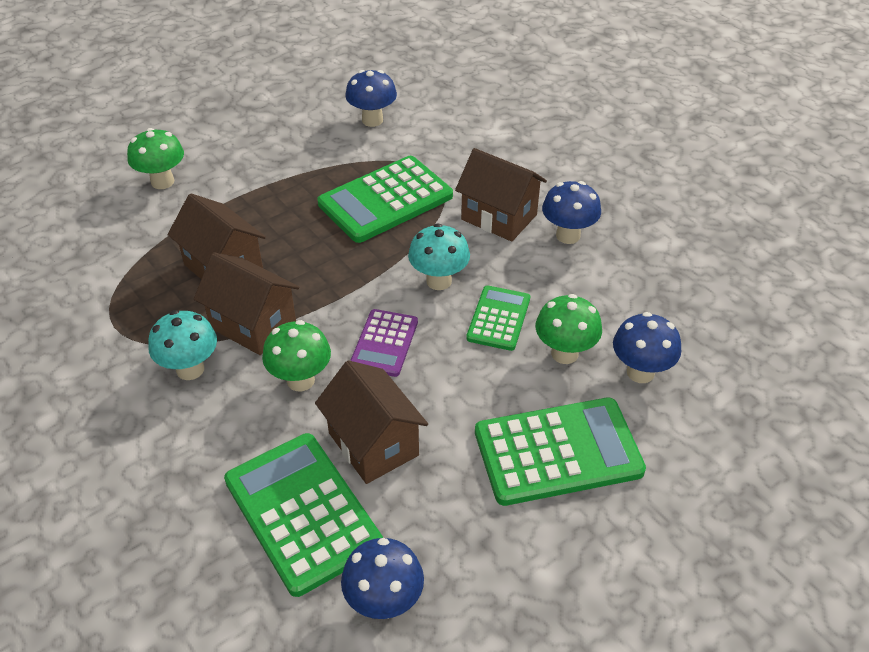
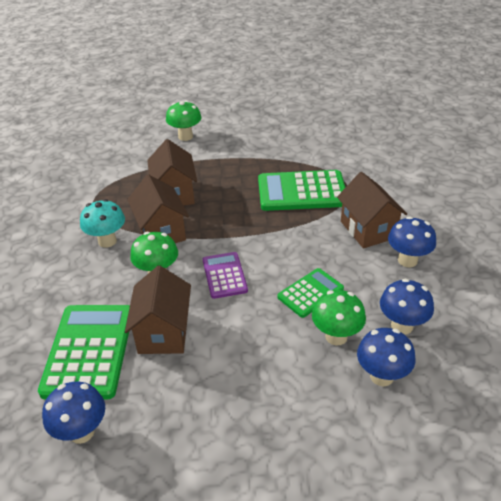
camera: 35 degrees right, 5 degrees down
(372, 120) = (335, 143): blue mushroom -> blue mushroom (402, 326)
(384, 343) = (224, 275): purple calculator -> purple calculator turned 120 degrees clockwise
(439, 281) = (292, 253): turquoise mushroom -> none
(558, 452) = (273, 399): green calculator -> none

